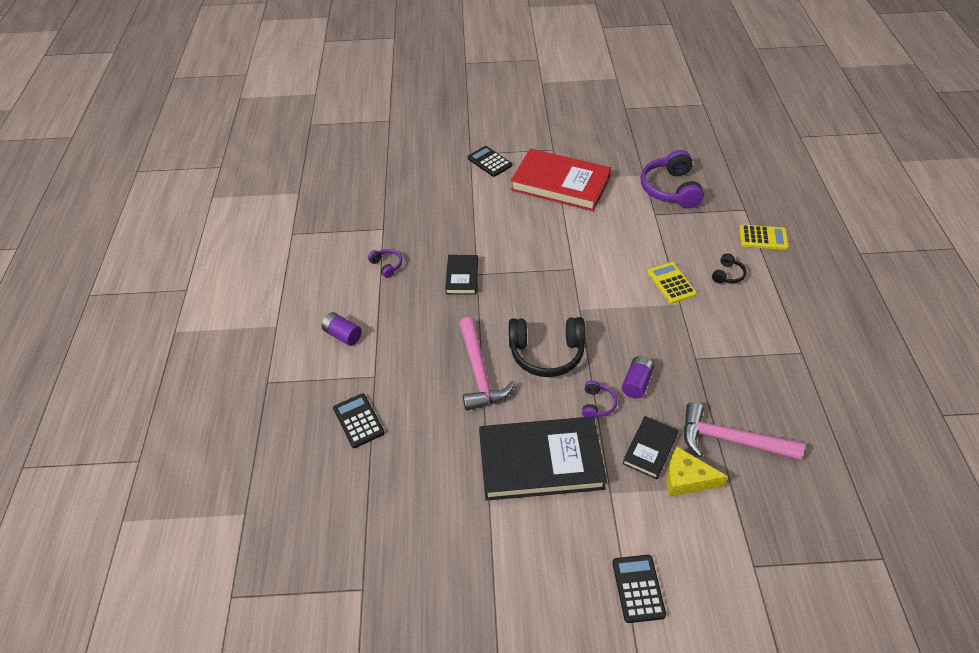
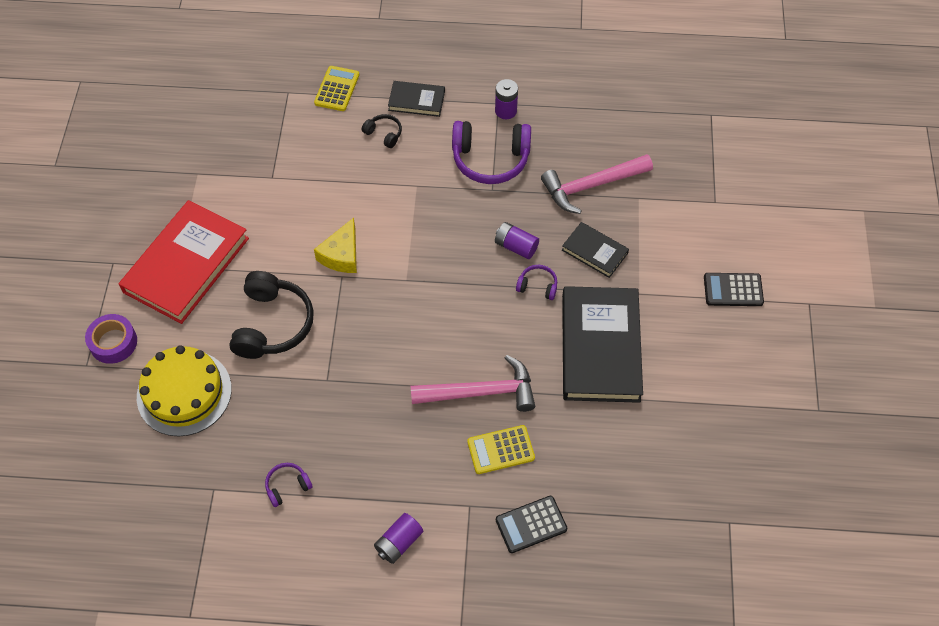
camera: 85 degrees left, 10 degrees up
(455, 201) = (184, 393): none -> yellow cake
(462, 276) = (328, 397): black book -> black book (416, 101)
(489, 162) = (113, 342): black calculator -> purple tape
(546, 353) = (464, 322): black headphones -> black headphones (272, 324)
(670, 189) = (233, 152): purple headphones -> purple headphones (490, 159)
(671, 283) = (385, 187): yellow calculator -> yellow calculator (501, 450)
(686, 479) = (629, 230): yellow cheese -> yellow cheese (341, 255)
(730, 440) = (591, 186): pink hammer -> pink hammer turned 45 degrees clockwise
(795, 359) = (505, 111): none -> purple battery

